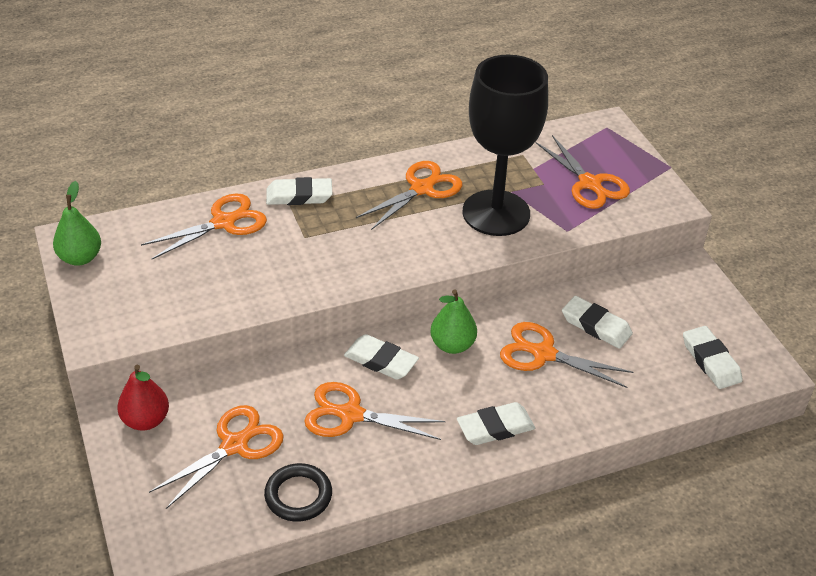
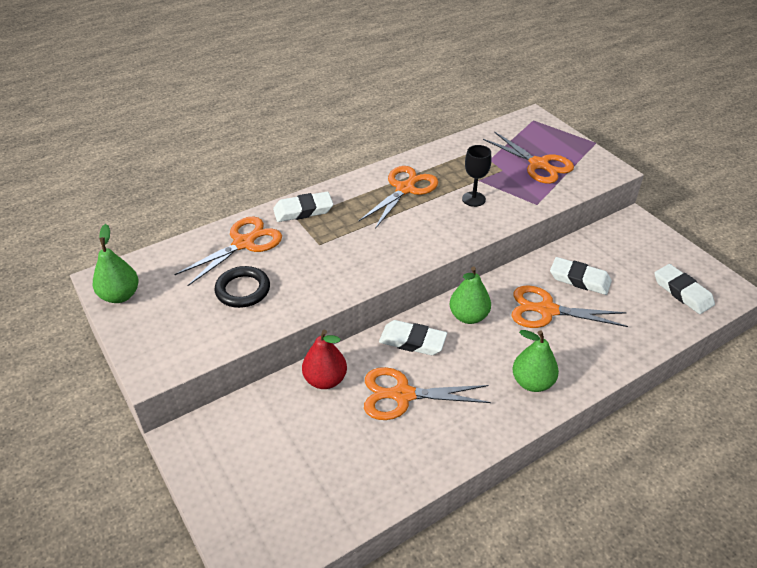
camera: 10 degrees left, 0 degrees up
(146, 420) = (216, 436): red pear -> red pear (325, 380)
(234, 445) = (306, 444): orange scissors -> none
(298, 495) = (380, 482): black ring -> black ring (243, 290)
(495, 427) = (532, 382): white eraser -> green pear
(496, 213) = (473, 199): black goblet -> black goblet, size x0.40

